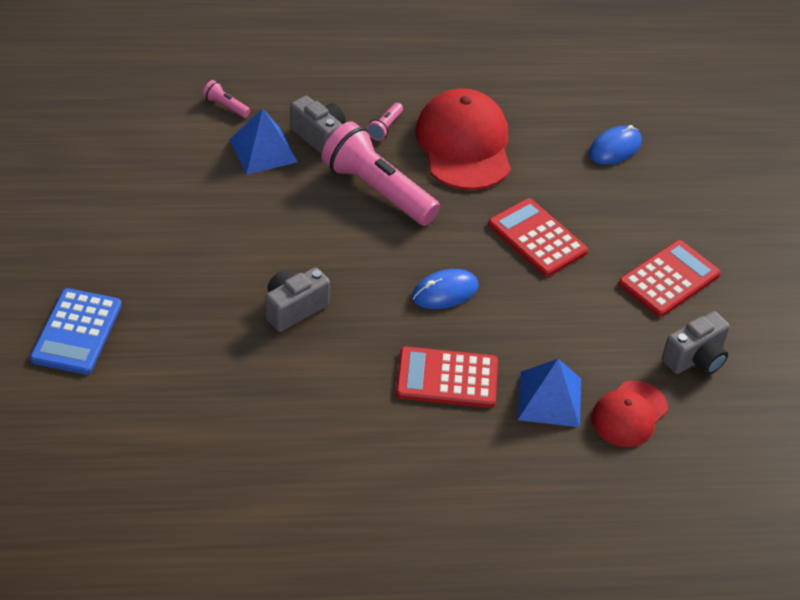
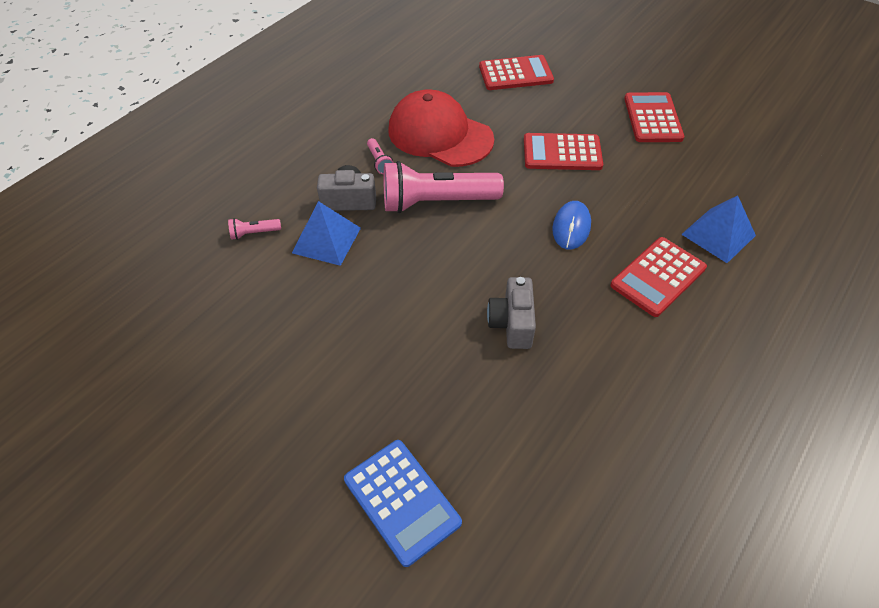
camera: 45 degrees left, 5 degrees up
(614, 148) = (515, 74): blue mouse -> red calculator
(629, 414) = (760, 205): red cap -> none
(695, 359) = (732, 147): grey camera -> none

